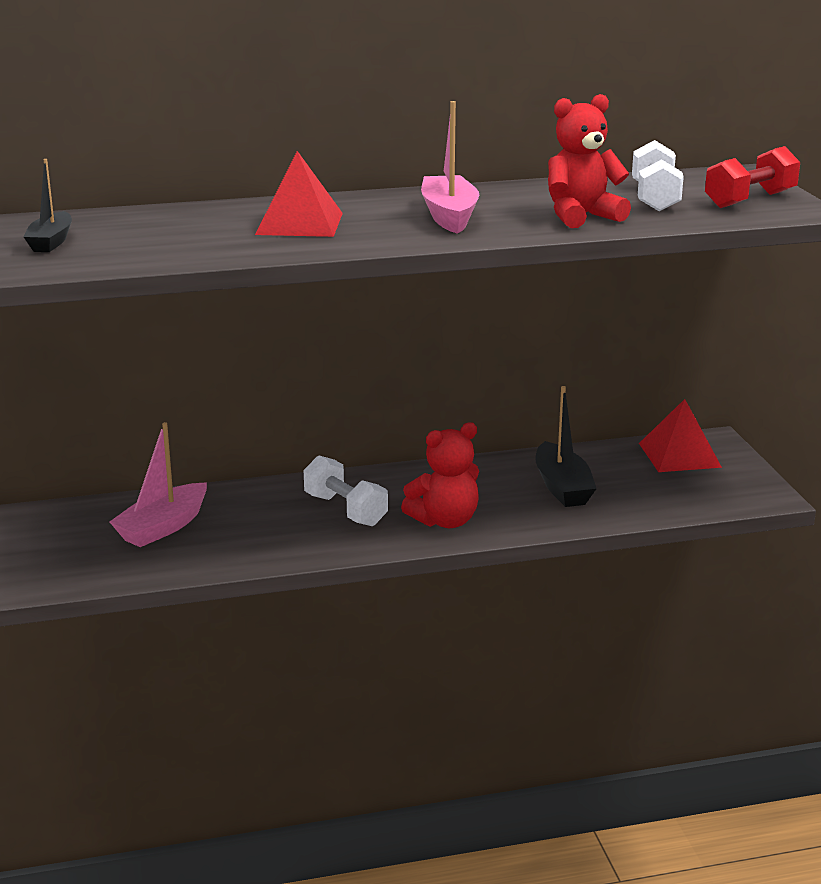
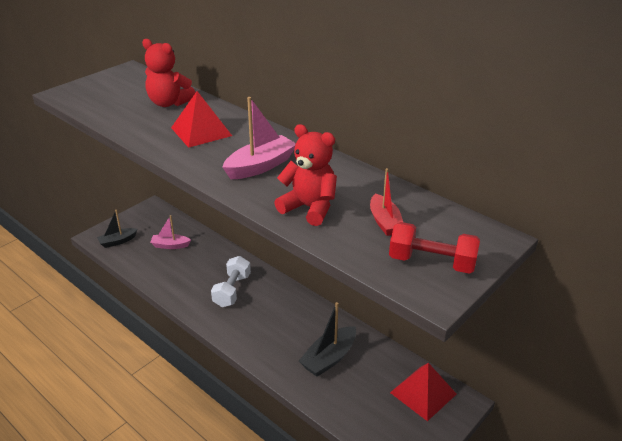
camera: 55 degrees right, 10 degrees up
(51, 242) = (115, 90): black boat -> black boat (117, 241)
(163, 527) = (170, 245): pink boat -> pink boat, size x0.66
(445, 521) = (250, 329): red teddy bear -> red teddy bear (169, 103)
(655, 198) = (384, 222): white dumbbell -> red boat

